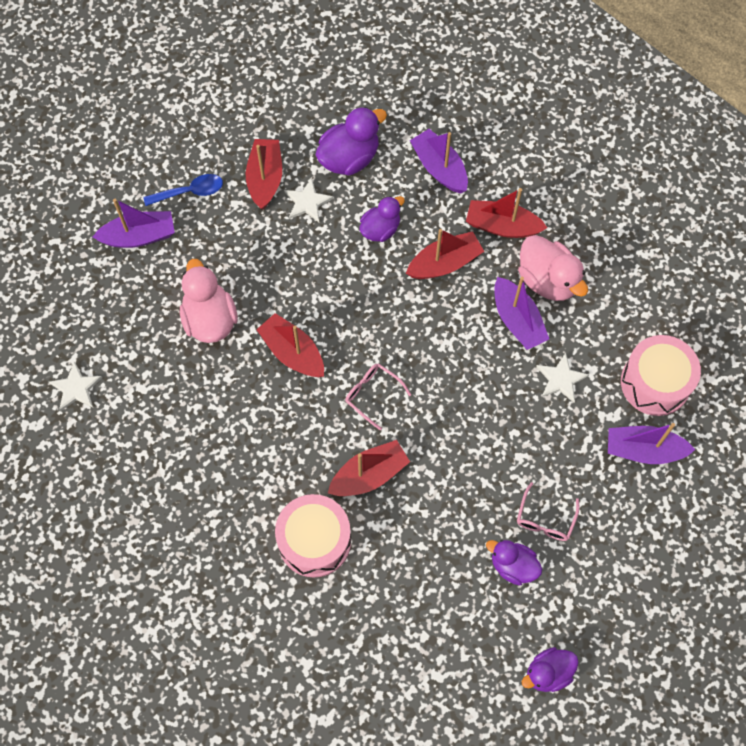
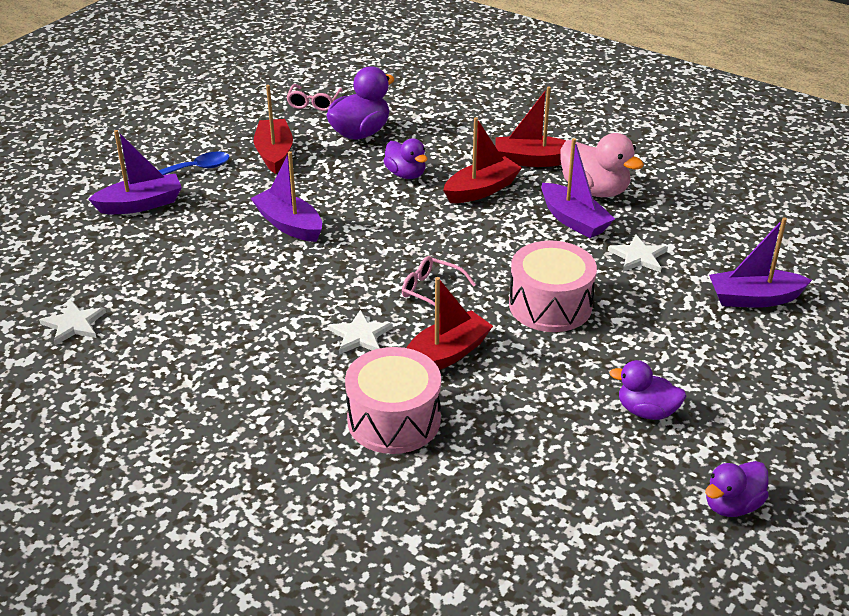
camera: 10 degrees left, 30 degrees down
(210, 319) = (230, 254): pink duck -> none
(293, 352) = (331, 269): red boat -> none
(307, 202) = (323, 164): white star -> white star (360, 335)
(380, 229) = (406, 174): purple duck -> purple duck turned 105 degrees clockwise
(439, 168) = (455, 131): purple boat -> purple boat (289, 225)
(545, 519) = (668, 367): pink glasses -> pink glasses (314, 103)
(655, 383) = (741, 248): pink drum -> pink drum (550, 305)

